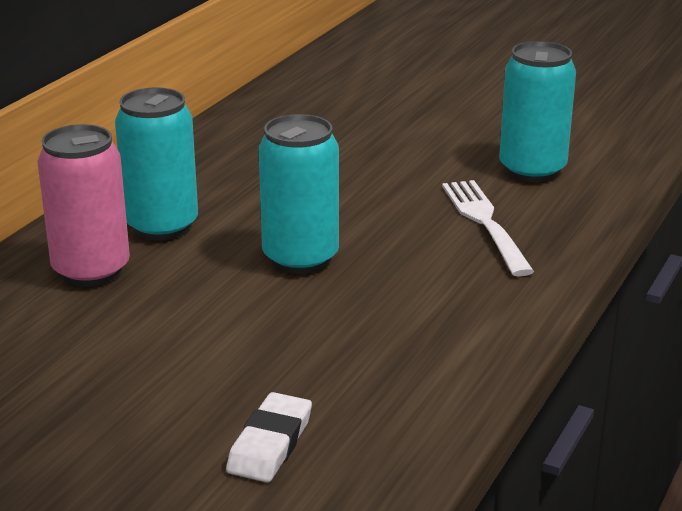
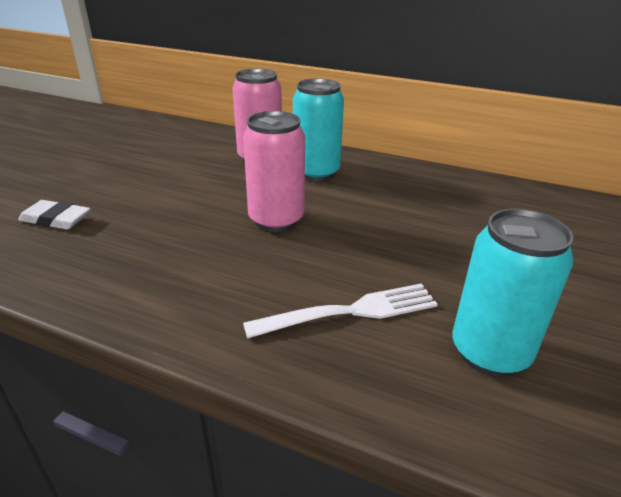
camera: 85 degrees right, 5 degrees up
(300, 258) = (276, 220): turquoise can -> pink can

